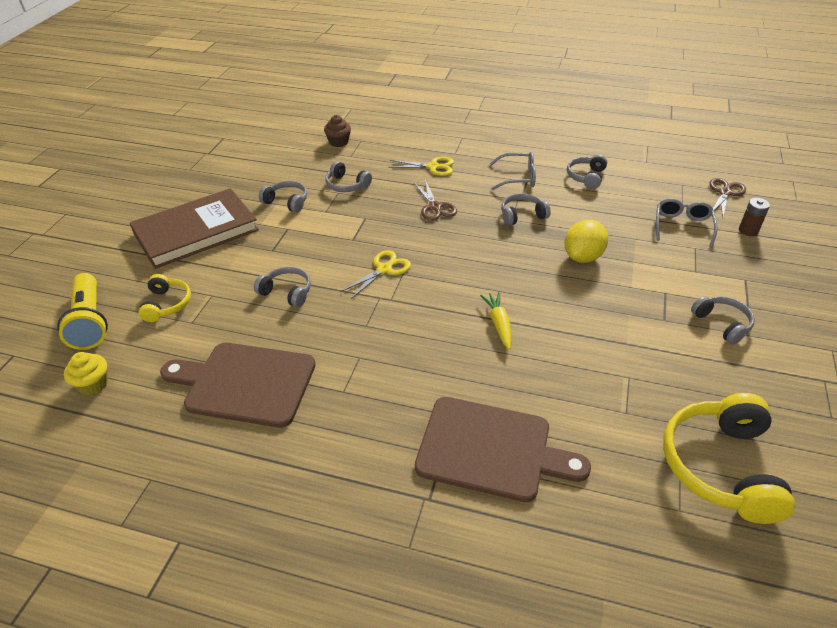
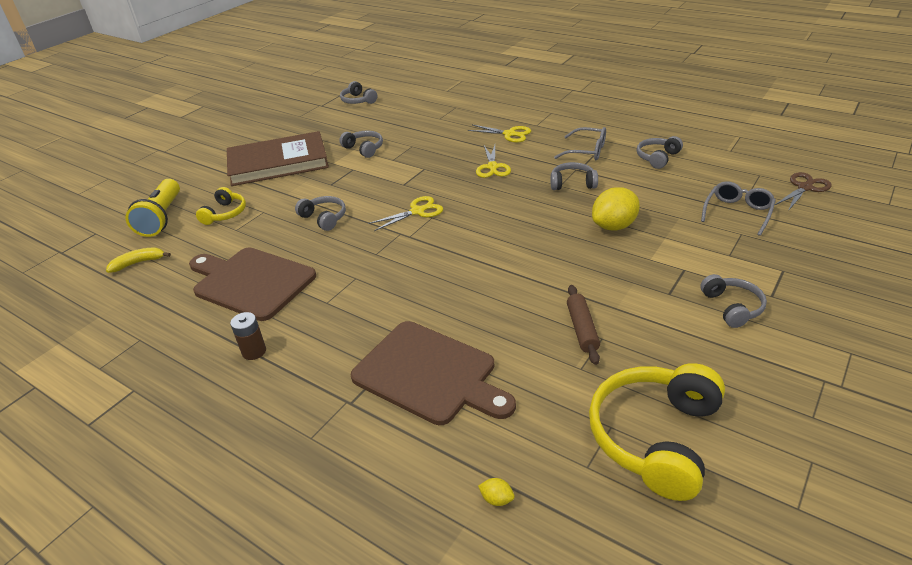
camera: 20 degrees right, 5 degrees down
(93, 384) = (138, 263): yellow cupcake -> yellow banana
(338, 142) = (435, 106): brown cupcake -> none
(347, 185) = (423, 141): grey headphones -> grey headphones (358, 100)
(435, 207) = (492, 167): brown scissors -> yellow scissors
(499, 324) = (497, 271): yellow carrot -> none
(607, 371) = (582, 329): none -> brown rolling pin
(619, 564) = (496, 499): none -> yellow lemon
(748, 230) = (812, 225): brown battery -> brown battery (254, 351)

